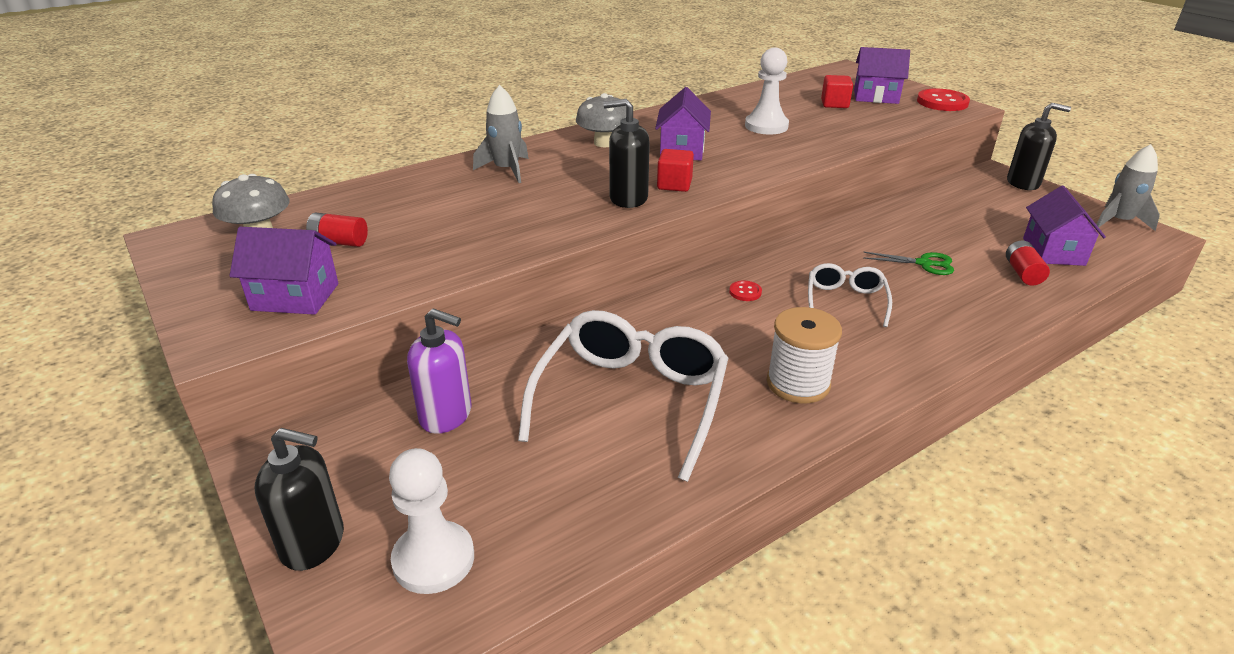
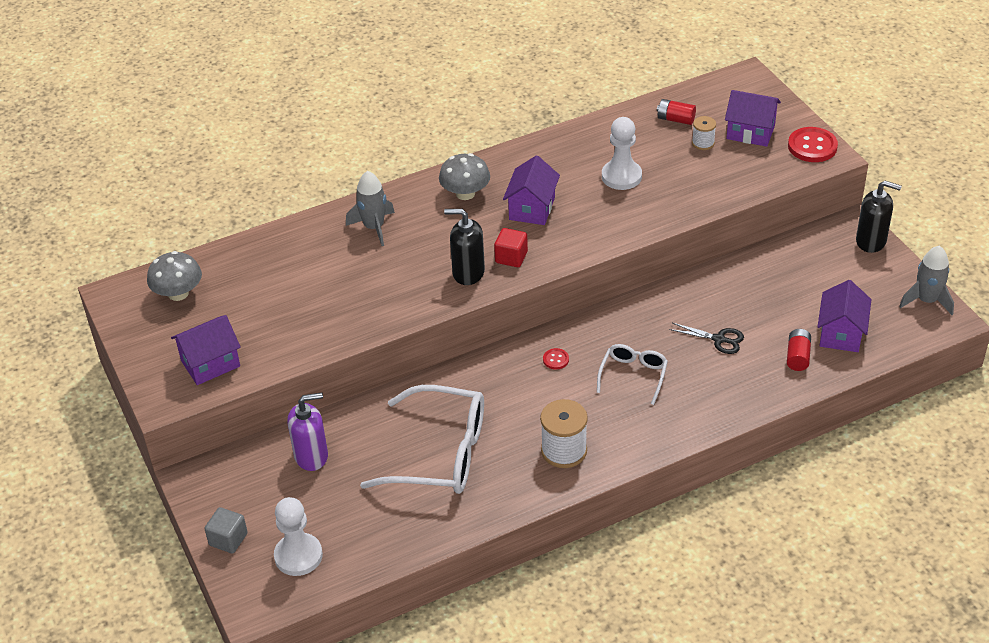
camera: 10 degrees right, 10 degrees up
(295, 297) = (210, 363): purple house -> purple house turned 45 degrees counterclockwise
(313, 543) = (228, 539): black soap dispenser -> grey cube
(339, 242) = (238, 308): red battery -> red battery (675, 119)
(446, 415) = (311, 456): purple soap dispenser -> purple soap dispenser turned 45 degrees counterclockwise
(631, 399) = (441, 454): white glasses -> white glasses turned 75 degrees clockwise
(834, 104) = (703, 143): red cube -> white spool
(924, 264) = (719, 339): green scissors -> black scissors

